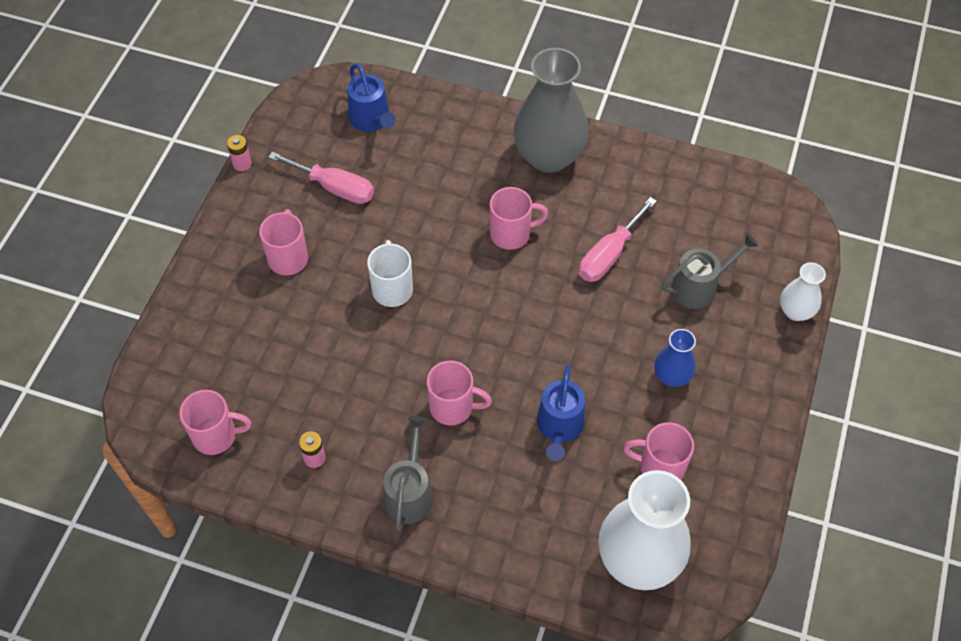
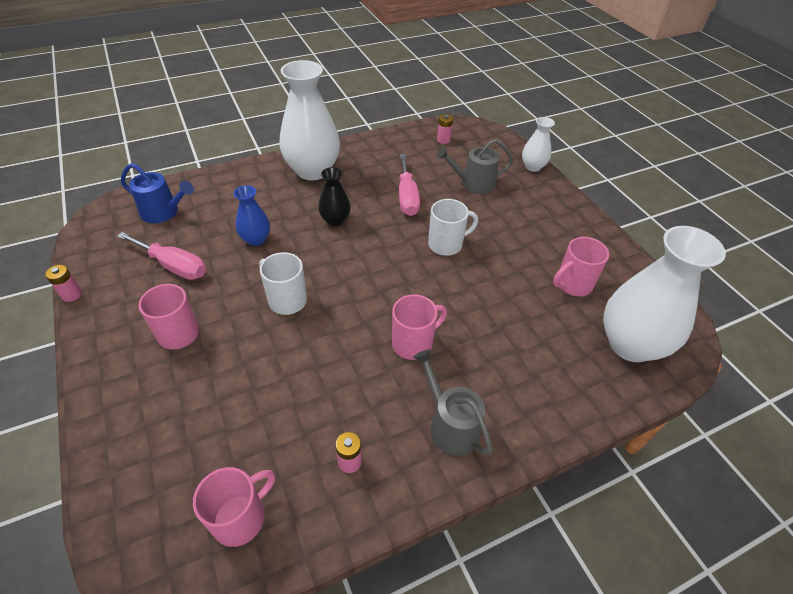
camera: 45 degrees left, 10 degrees down
(334, 188) = (173, 266): pink screwdriver -> pink screwdriver turned 45 degrees clockwise
(511, 234) = (335, 220): pink mug -> black vase
(548, 156) = (312, 170): grey vase -> white vase
(559, 427) = (492, 304): blue watering can -> none
(588, 336) = (446, 244): none -> white mug
(671, 376) = (516, 234): blue vase -> blue vase (256, 239)
(699, 287) = (474, 184): grey watering can -> grey watering can turned 120 degrees counterclockwise
(733, 206) = (443, 140): none -> pink battery

